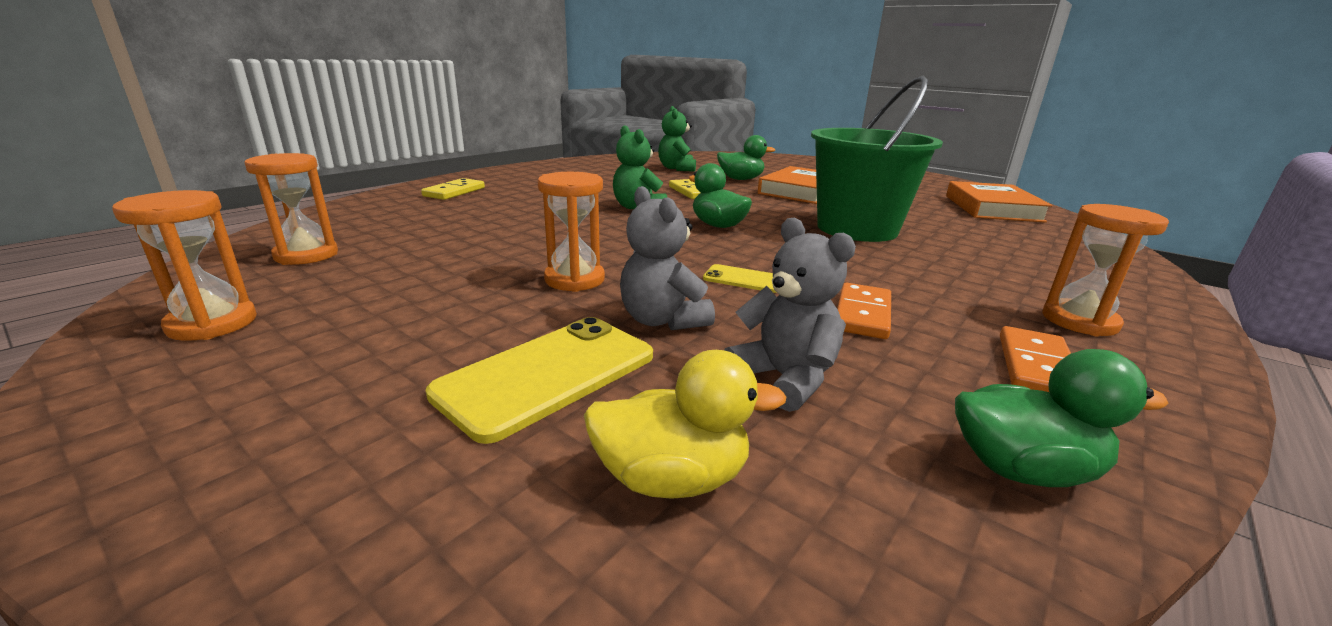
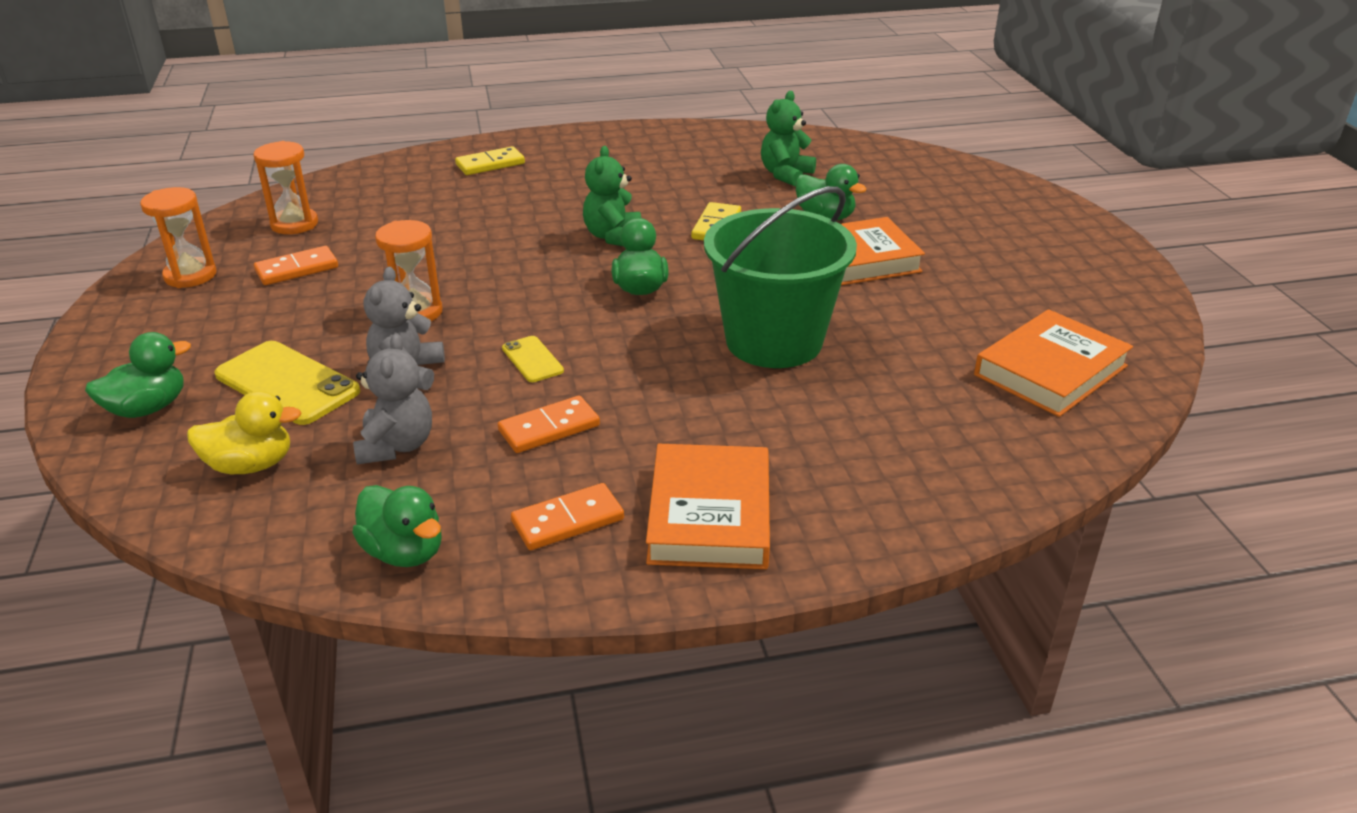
camera: 40 degrees right, 10 degrees up
(370, 488) = (148, 408): none -> green duck
(372, 283) = (297, 269): none -> orange domino
(548, 374) = (287, 383): yellow phone -> yellow phone turned 45 degrees clockwise
(672, 478) = (251, 465): yellow duck -> yellow duck turned 45 degrees counterclockwise
(1079, 321) = (709, 514): orange hourglass -> orange book

